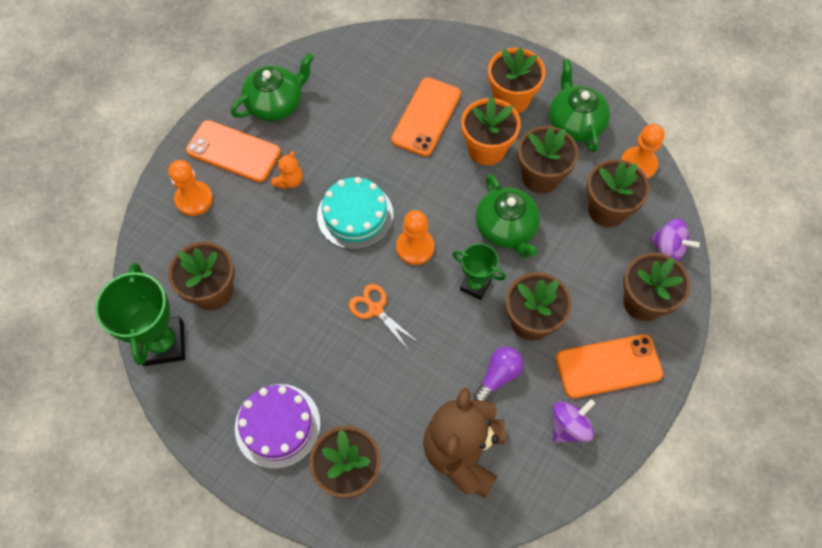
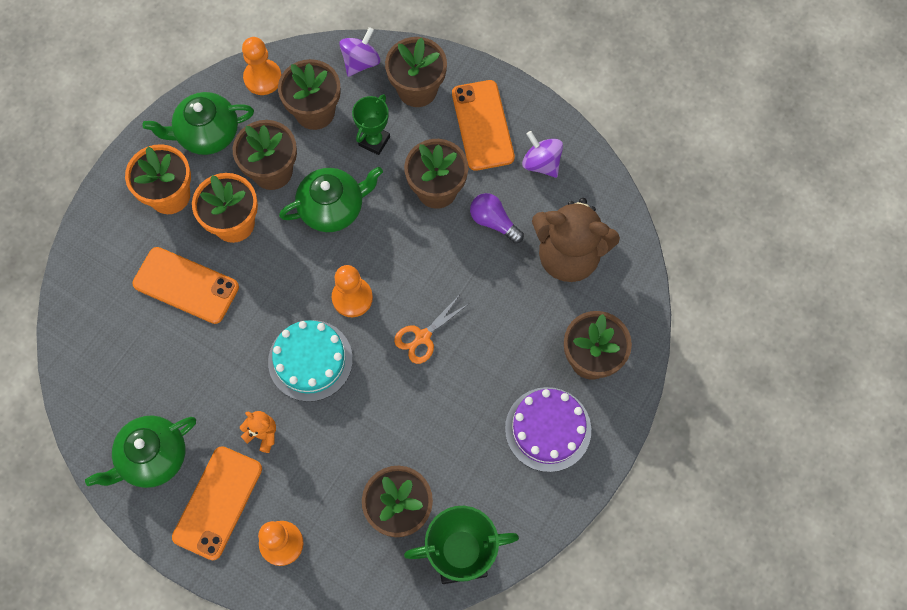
camera: 90 degrees left, 5 degrees up
(276, 103) = (152, 457): green teapot -> green teapot turned 90 degrees counterclockwise
(475, 285) = (397, 240): green trophy -> green trophy (374, 141)

